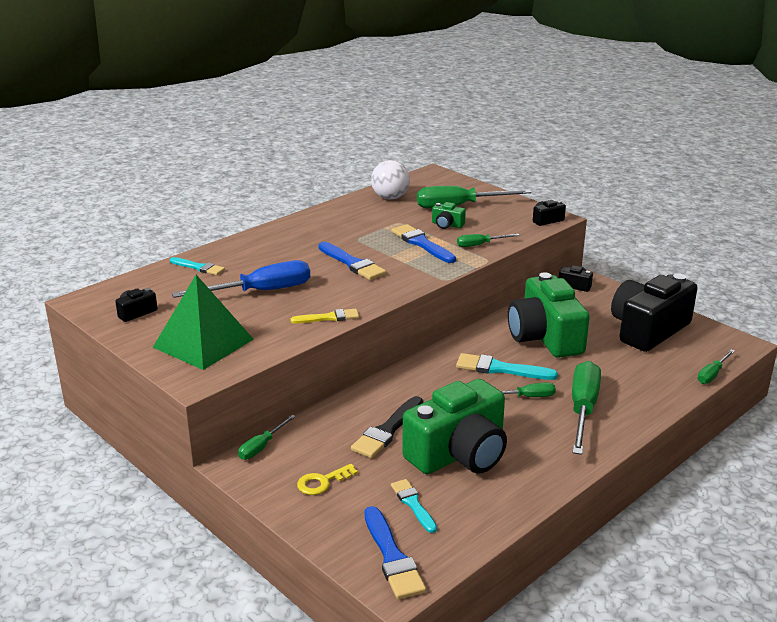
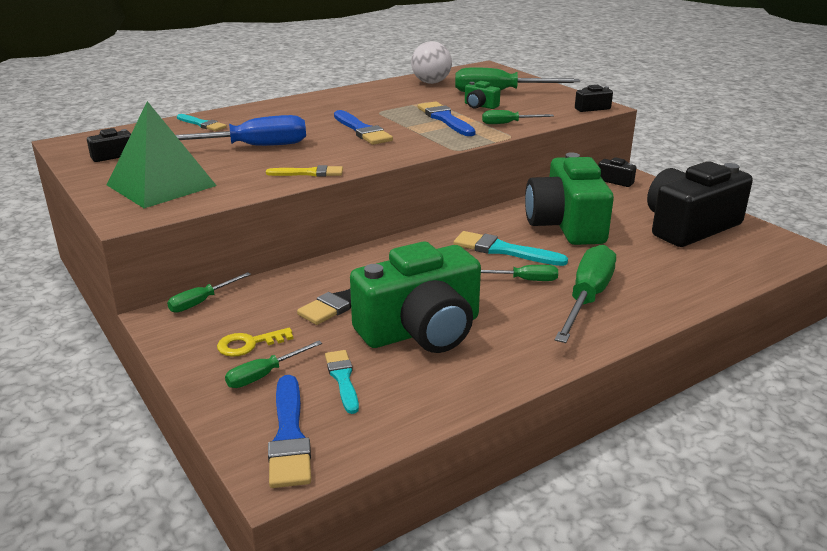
camera: 10 degrees right, 0 degrees up
(712, 374) = (757, 276): green screwdriver -> green screwdriver (264, 375)

